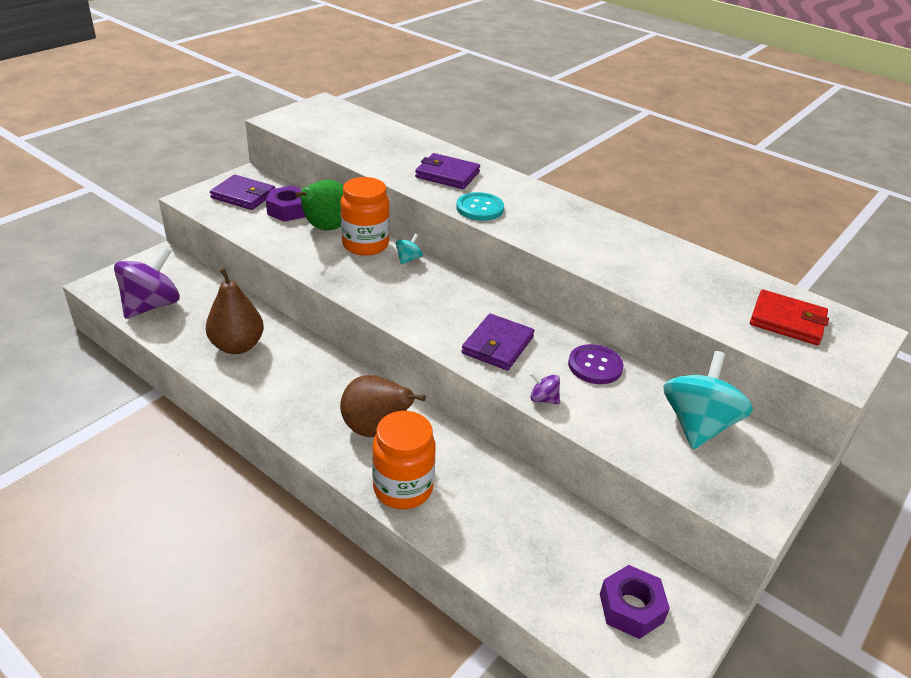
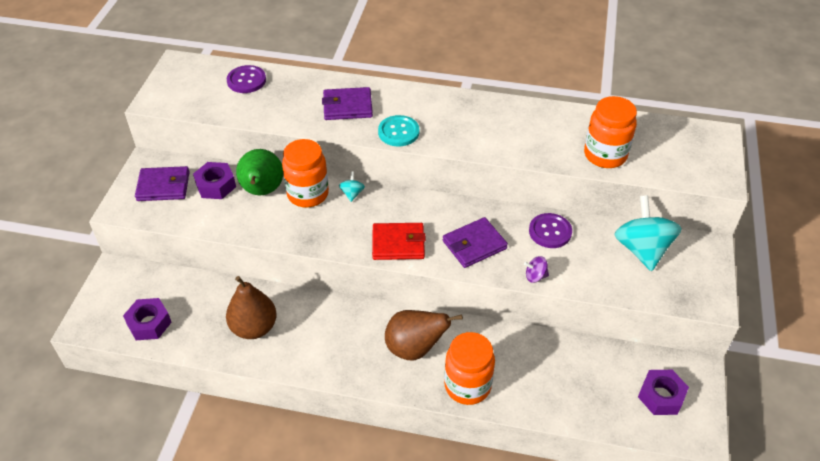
camera: 25 degrees left, 10 degrees up
(151, 305) = (149, 323): purple spinning top -> purple nut
(371, 130) = (246, 80): none -> purple button
(497, 345) = (474, 245): purple wallet -> purple wallet turned 60 degrees clockwise
(699, 300) = (605, 155): none -> orange jar
(787, 321) = (668, 148): red wallet -> red wallet (398, 243)

